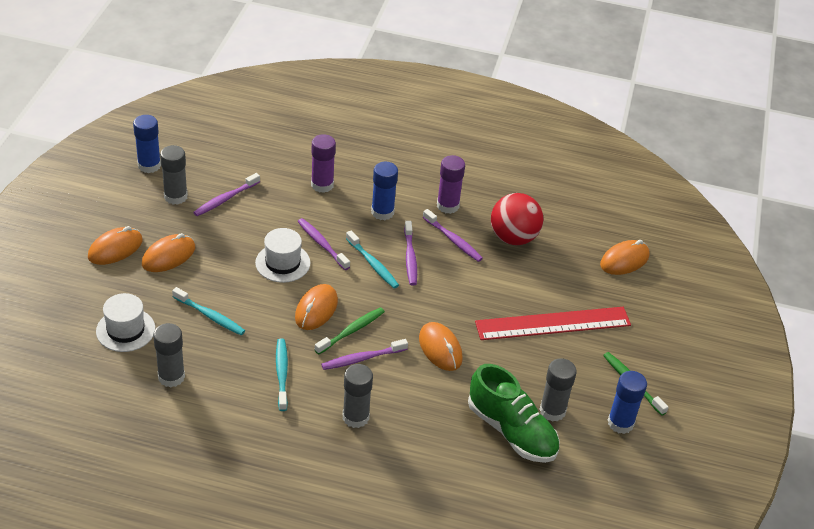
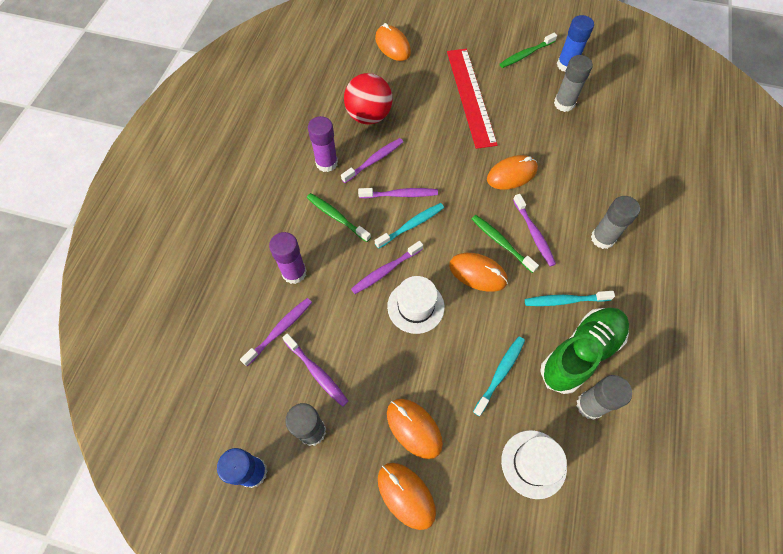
camera: 85 degrees left, 20 degrees up
(266, 177) = (280, 330): none -> purple toothbrush
(382, 212) = (336, 217): blue glue stick -> green toothbrush
(512, 431) = (590, 130): green shoe -> green shoe (580, 353)

